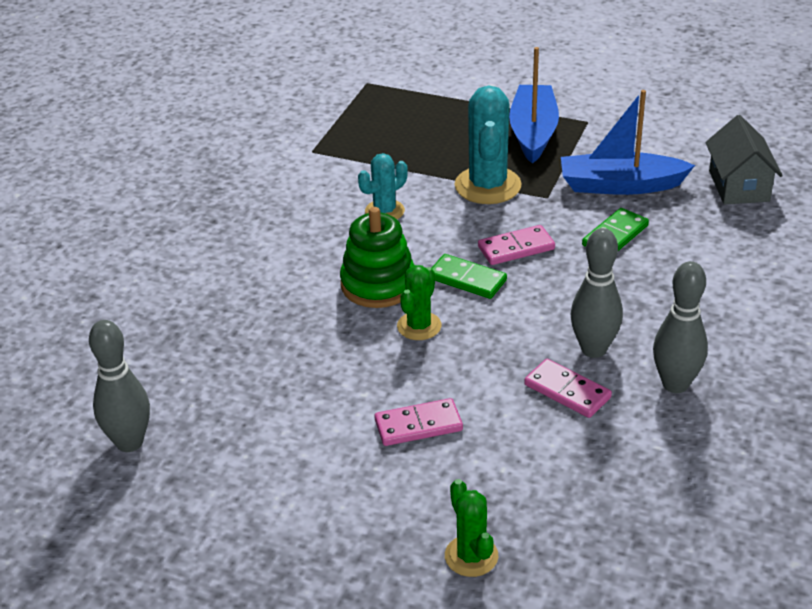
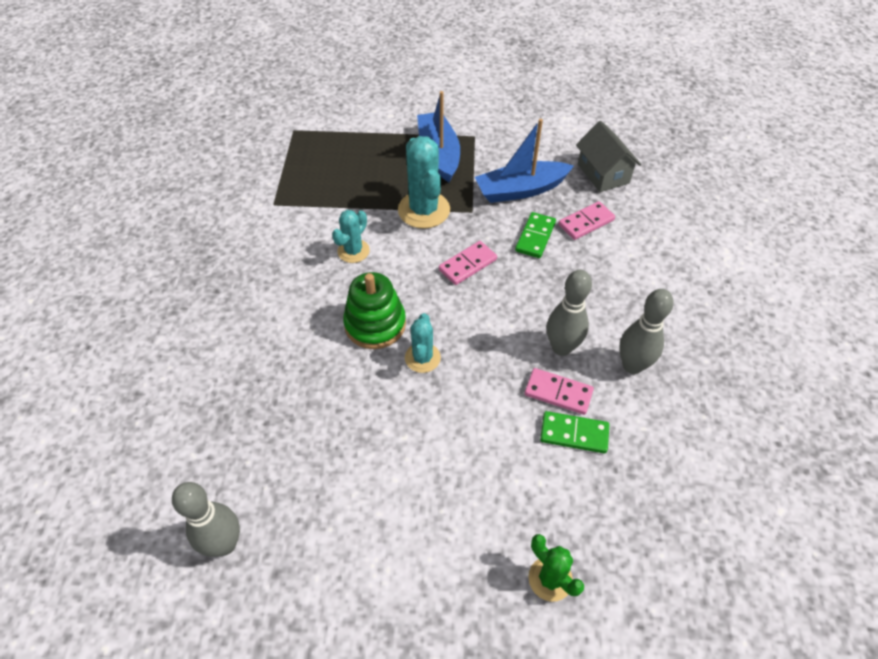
camera: 20 degrees left, 15 degrees up
(418, 425) = (459, 457): pink domino -> pink domino (586, 222)
(419, 326) = (422, 358): green cactus -> turquoise cactus
(467, 279) = (442, 303): green domino -> green domino (574, 434)

